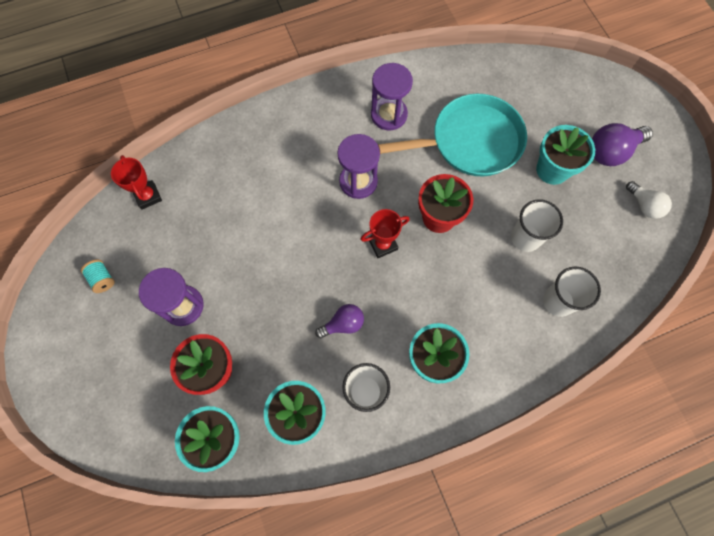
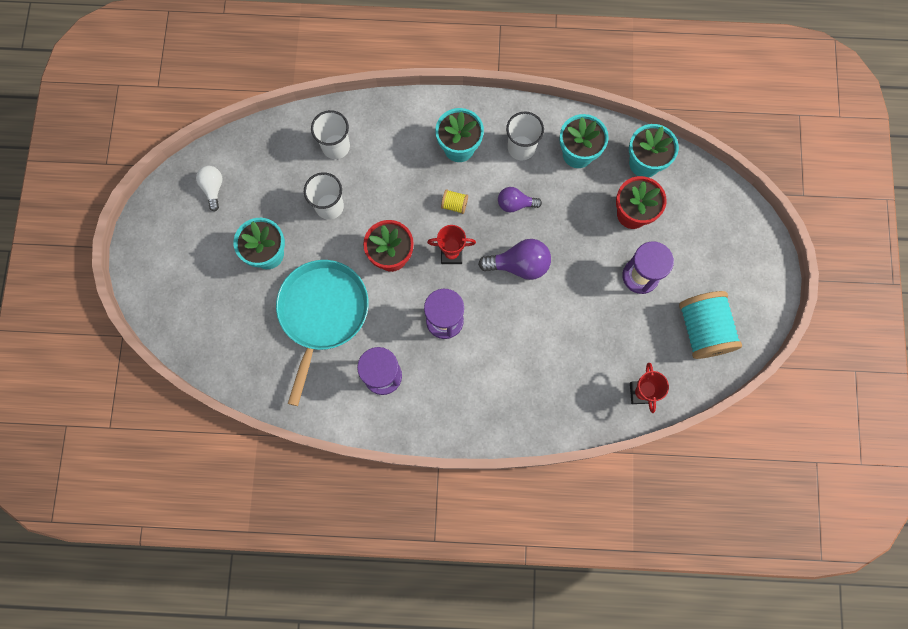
camera: 155 degrees left, 5 degrees up
(102, 279) = (702, 330): turquoise spool -> turquoise spool, size x2.33
(405, 295) = (454, 205): none -> yellow spool
(471, 141) = (322, 313): turquoise pan -> turquoise pan turned 90 degrees clockwise
(611, 151) = (205, 247): purple light bulb -> purple light bulb (519, 265)

